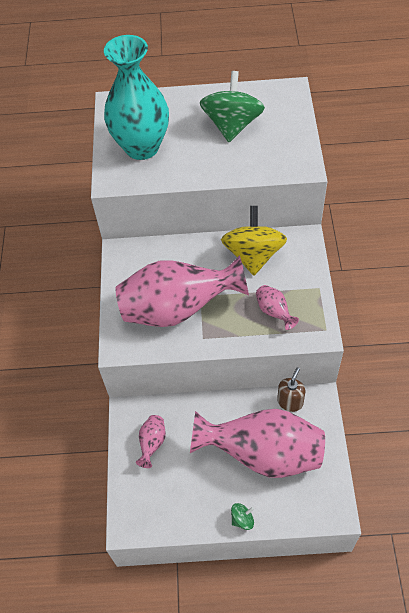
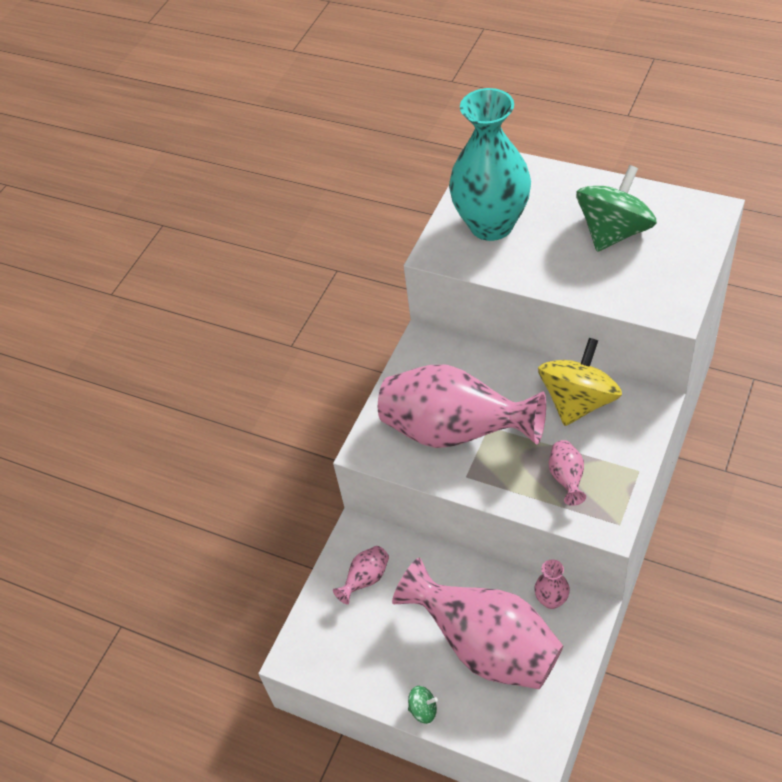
camera: 30 degrees right, 5 degrees down
(290, 402) = (551, 600): brown soap dispenser -> pink vase

